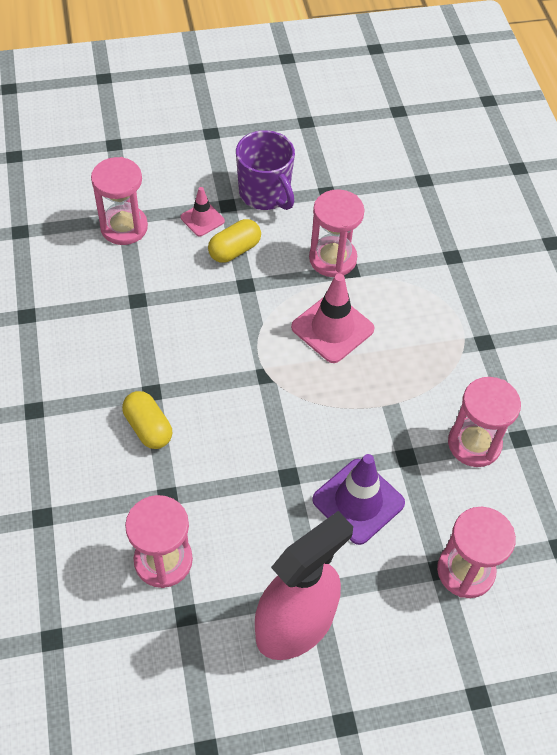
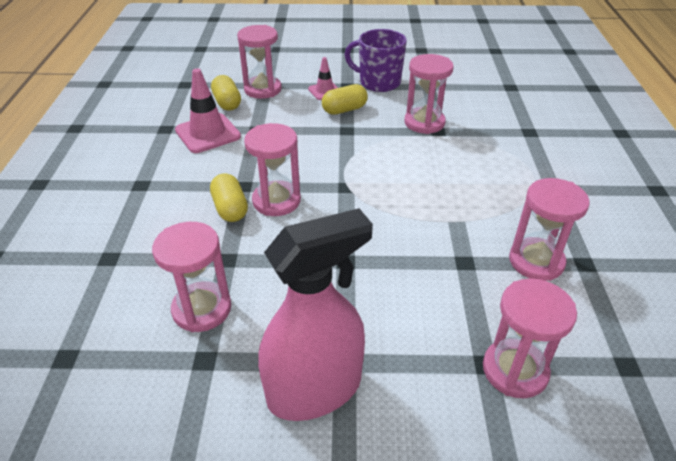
camera: 15 degrees right, 15 degrees down
(87, 259) = (227, 103): none -> yellow capsule
(195, 408) = (276, 201): none -> pink hourglass
(265, 194) = (378, 82): purple mug -> purple mug turned 135 degrees clockwise
(332, 328) = (414, 164): pink traffic cone -> pink traffic cone (208, 133)
(358, 501) = (409, 290): purple traffic cone -> none

